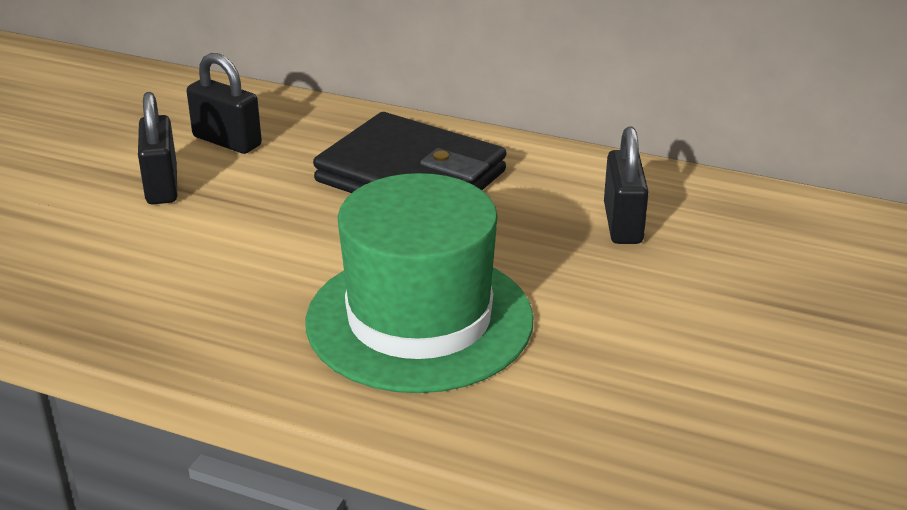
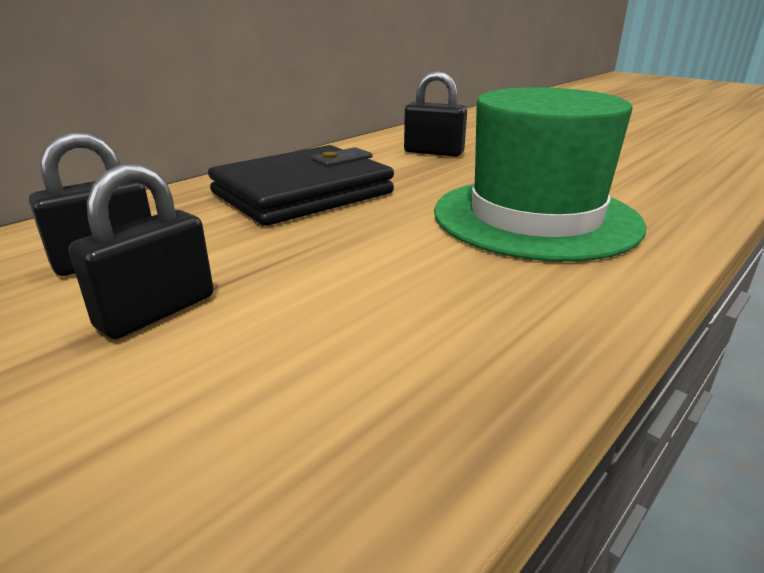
camera: 70 degrees left, 5 degrees down
(162, 186) = (157, 311): black padlock -> black padlock turned 60 degrees counterclockwise

